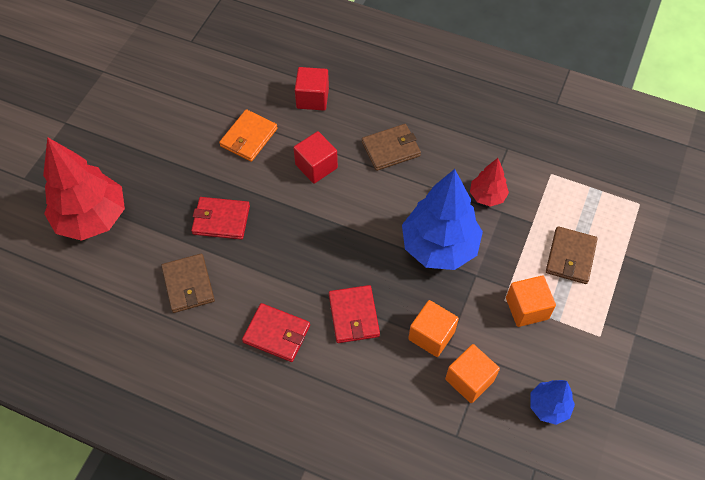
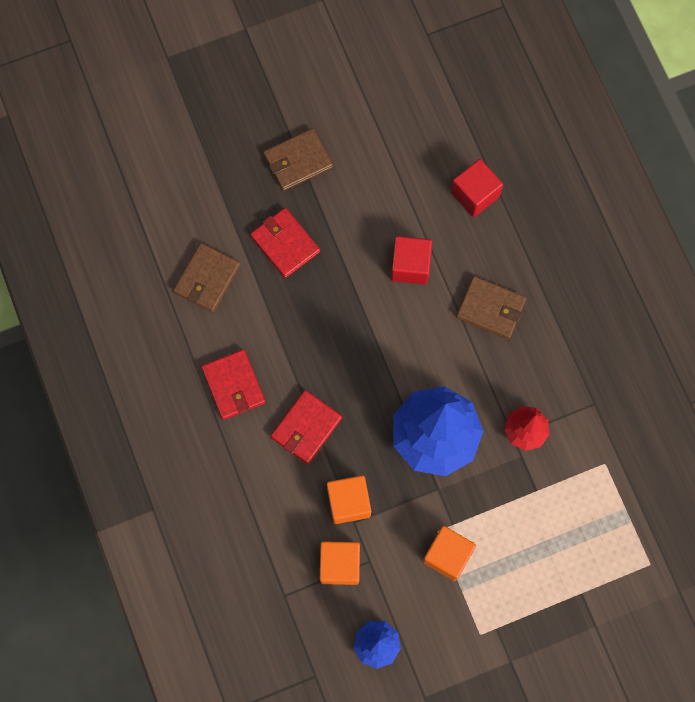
camera: 45 degrees right, 15 degrees up
(92, 218) = (187, 147): red tree -> none
(249, 137) = (381, 184): orange wallet -> none
(570, 257) = (533, 550): brown wallet -> brown wallet (298, 161)

